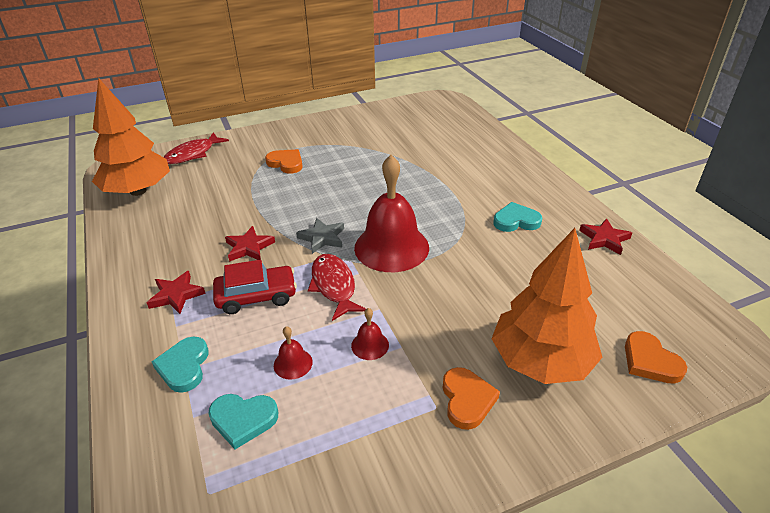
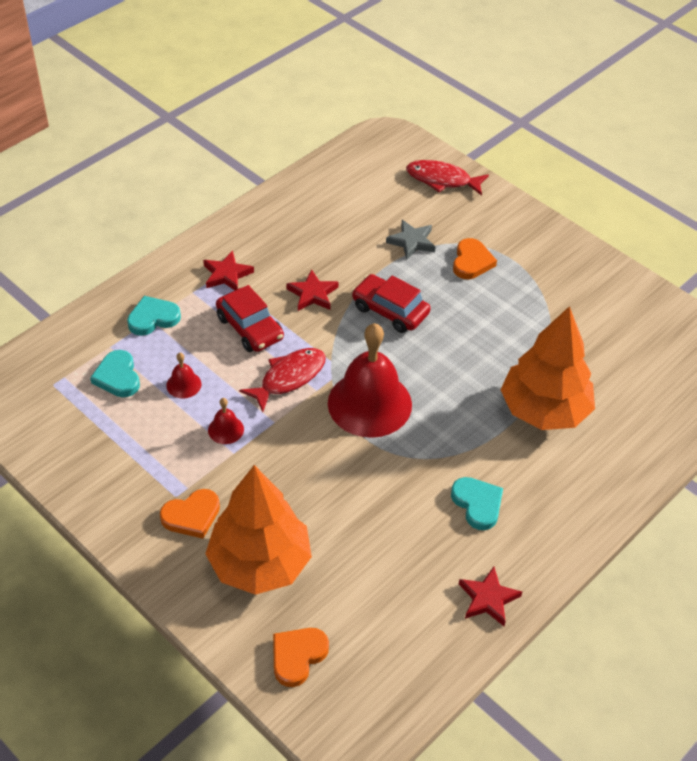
camera: 65 degrees right, 10 degrees up
(138, 191) = (354, 173): orange tree -> orange tree (544, 410)
(302, 212) = (390, 310): none -> red car
(322, 238) = (355, 343): grey star -> grey star (411, 242)

